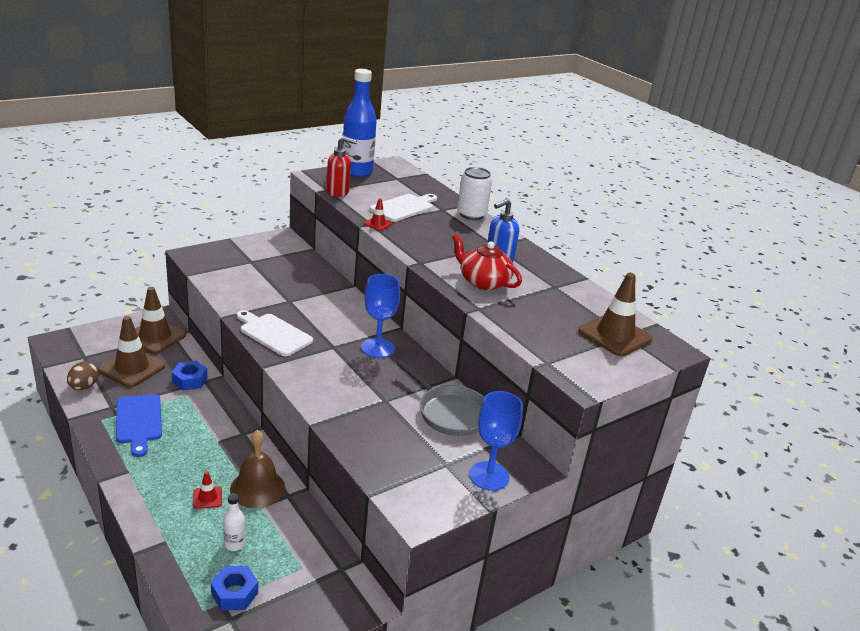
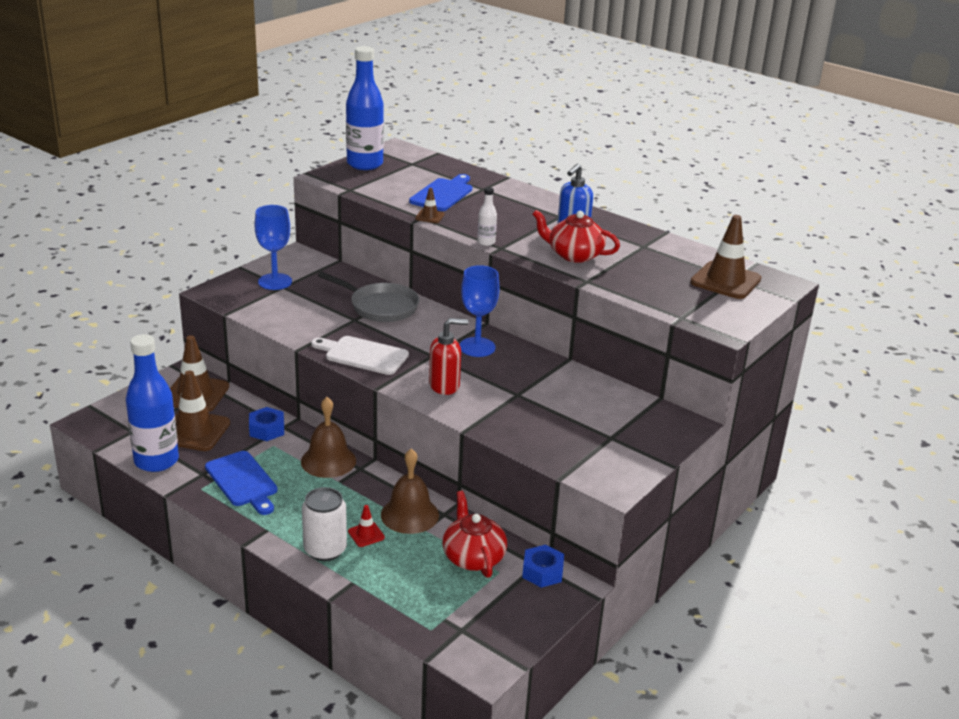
camera: 15 degrees left, 0 degrees up
(84, 387) = (156, 461): brown egg -> blue bottle
(221, 420) = (328, 461): none -> brown bell
(234, 544) = (421, 568): white bottle -> white bottle (486, 242)
(234, 593) = (451, 608): blue nut -> blue nut (542, 572)
(287, 545) = (473, 557): none -> red teapot
(338, 192) = (362, 189): red soap dispenser -> red soap dispenser (444, 386)
(378, 224) = (429, 216): red traffic cone -> brown traffic cone
(404, 207) = (443, 194): white cutting board -> blue cutting board
(450, 413) = (586, 392): grey pan -> grey pan (380, 307)
(471, 214) = (515, 189): white can -> white can (325, 550)
(489, 476) = (656, 439): blue goblet -> blue goblet (275, 282)

